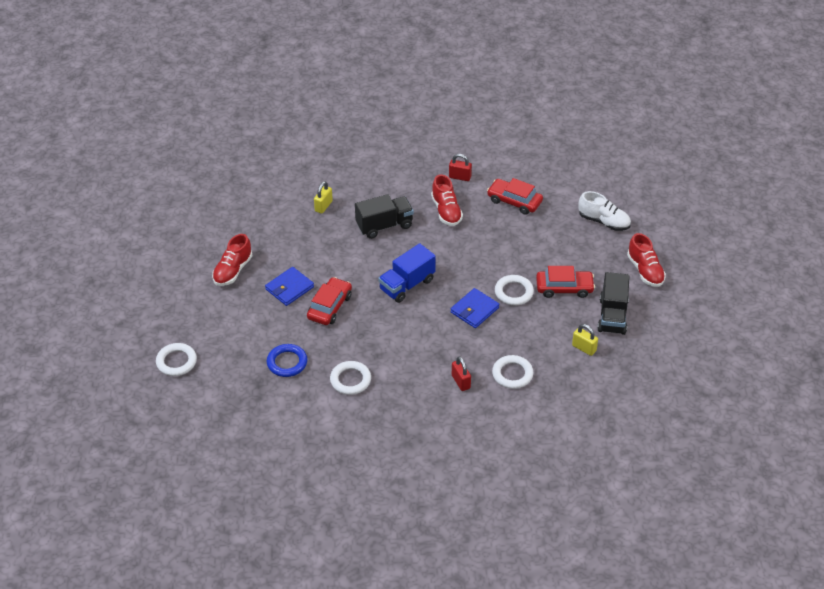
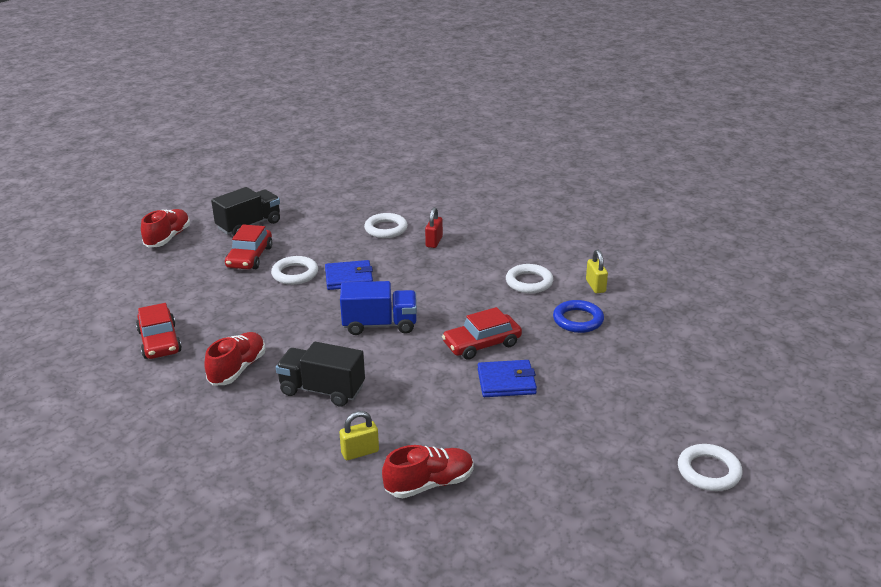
camera: 140 degrees left, 15 degrees down
(176, 362) = (703, 374): white ring -> white ring (708, 471)
(233, 271) = (557, 434): red shoe -> red shoe (429, 484)
(460, 177) = (164, 396): red padlock -> none
(564, 288) = (250, 257): red car -> red car turned 120 degrees counterclockwise
(584, 348) = (306, 219): yellow padlock -> yellow padlock (595, 286)
(604, 222) = (123, 283): white shoe -> none

